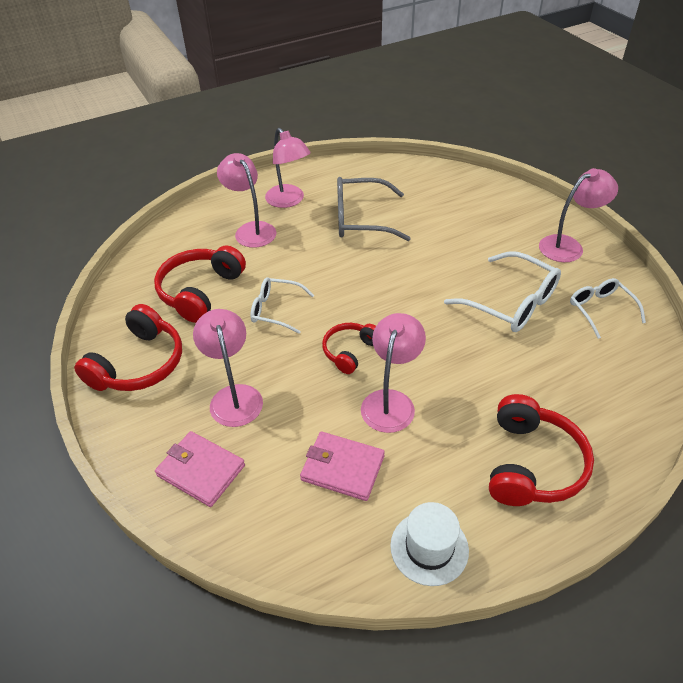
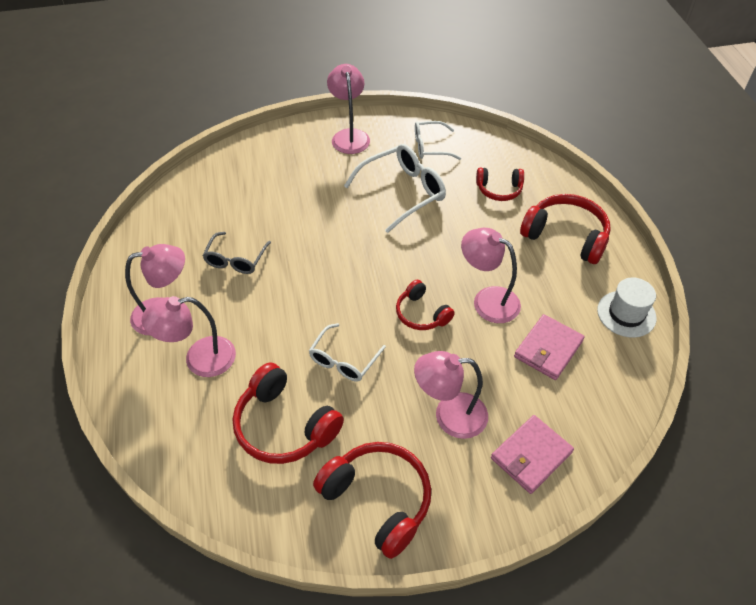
camera: 75 degrees left, 5 degrees up
(361, 219) = (236, 260): grey glasses -> grey glasses, size x0.62
(571, 384) = (499, 190): none -> red headphones

